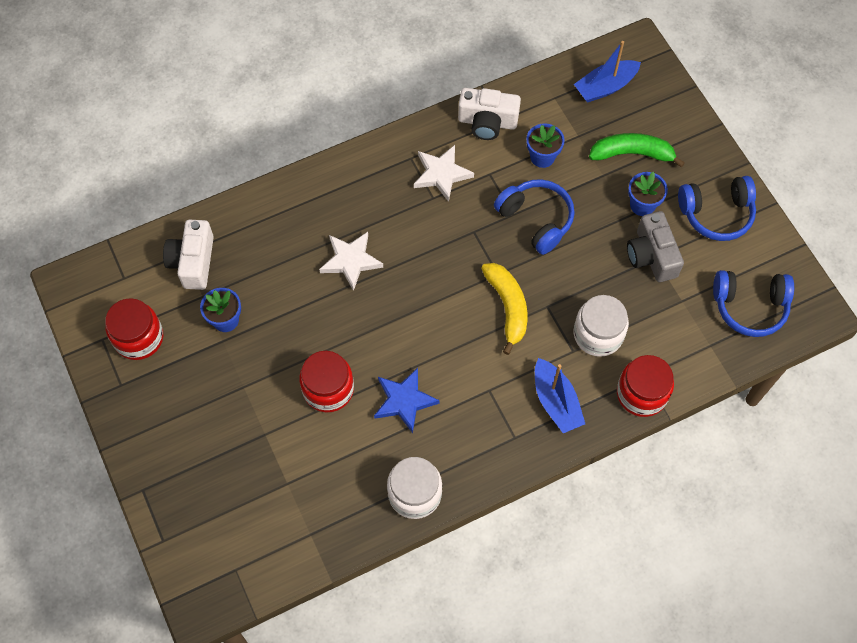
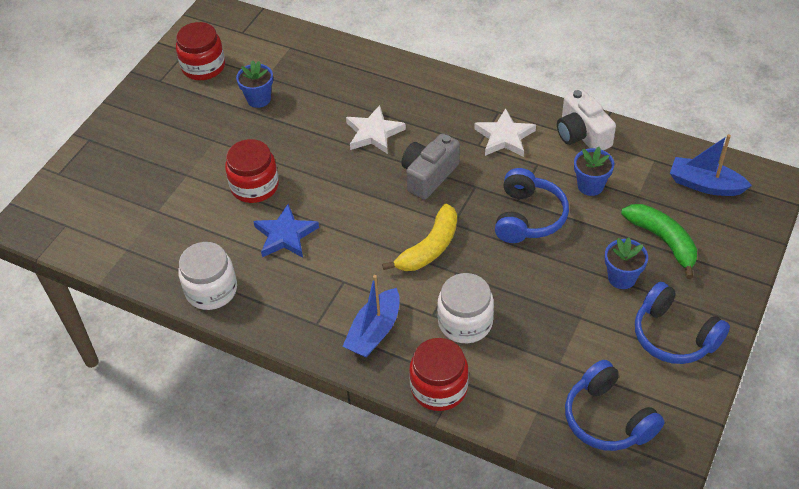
camera: 55 degrees right, 15 degrees down
(193, 262) = (288, 56): white camera -> none
(651, 256) = (579, 314): grey camera -> grey camera (429, 175)

